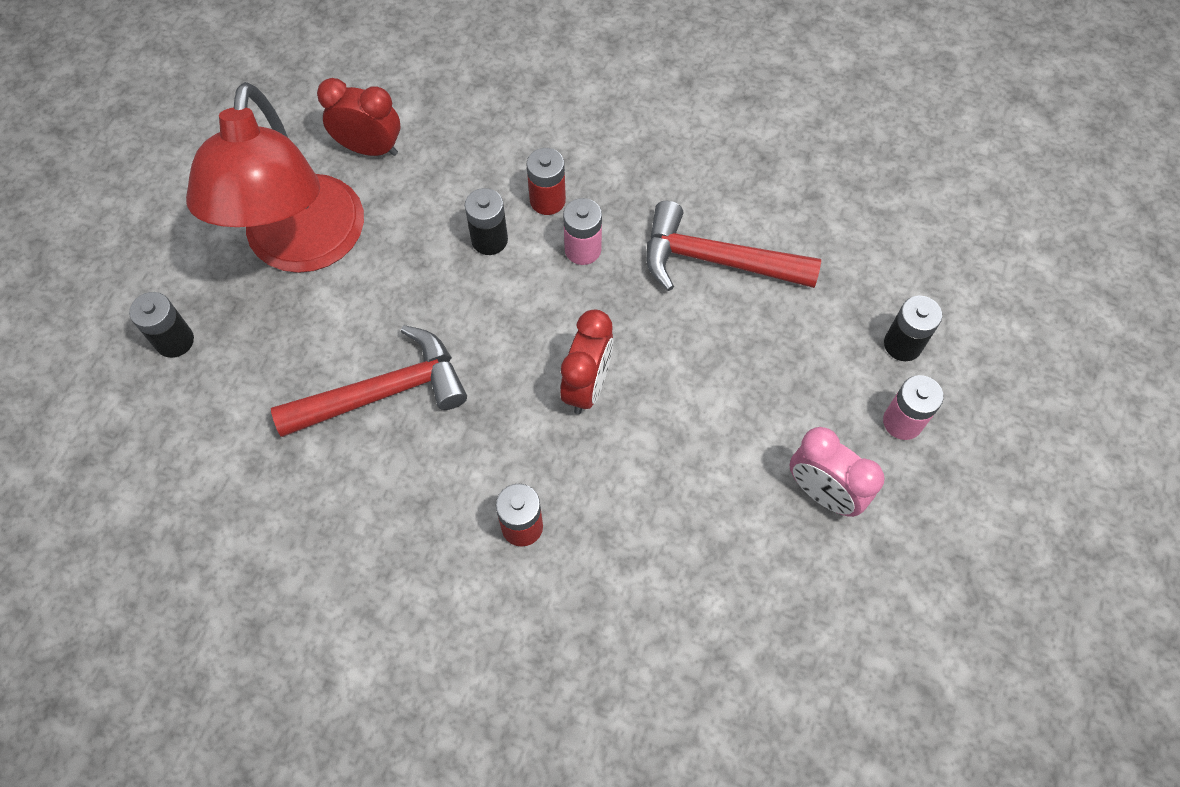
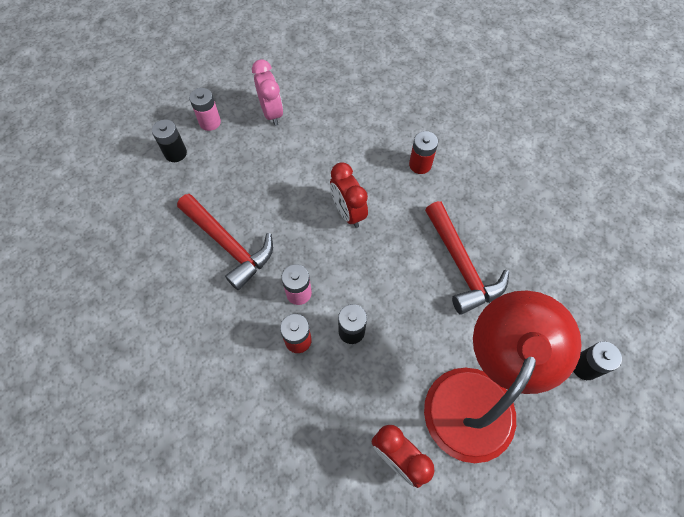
camera: 150 degrees left, 0 degrees up
(384, 392) = (461, 265): red hammer -> red hammer turned 120 degrees counterclockwise
(587, 386) = (348, 212): red clock -> red clock turned 75 degrees counterclockwise

